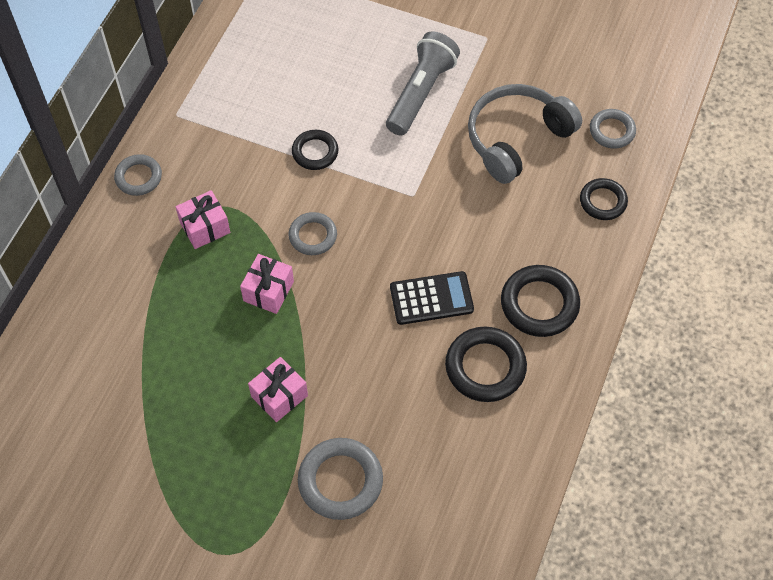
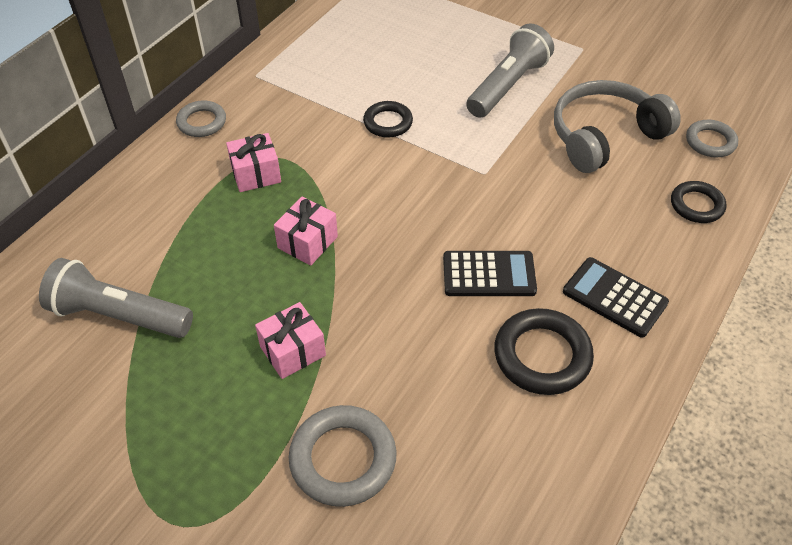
camera: 10 degrees right, 10 degrees down
(122, 387) = (118, 315): none -> grey flashlight
(313, 236) = (368, 196): grey ring -> none
(539, 304) = (614, 297): black ring -> black calculator

